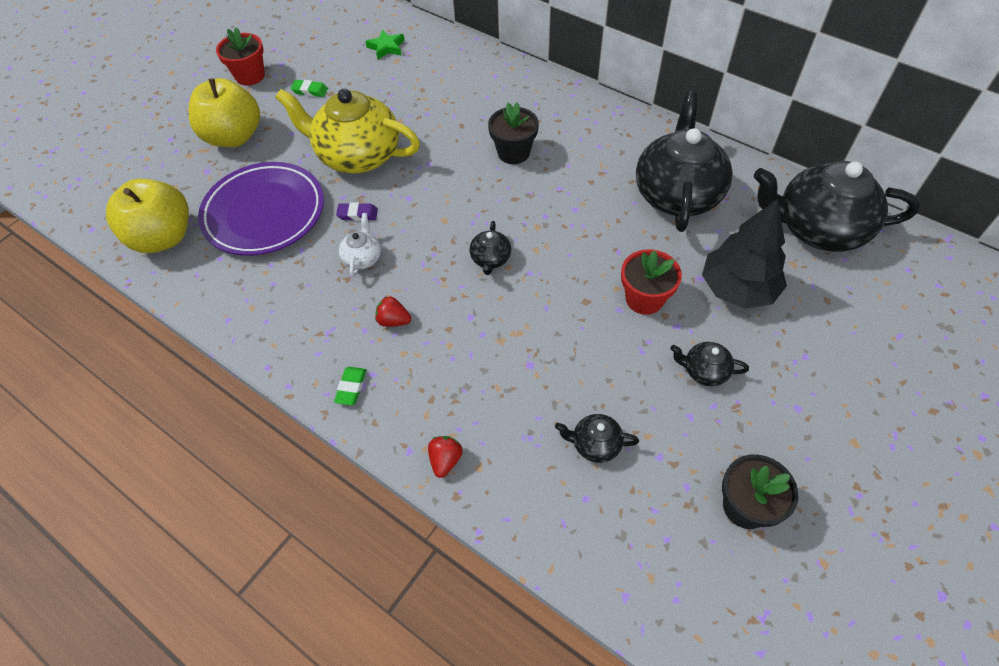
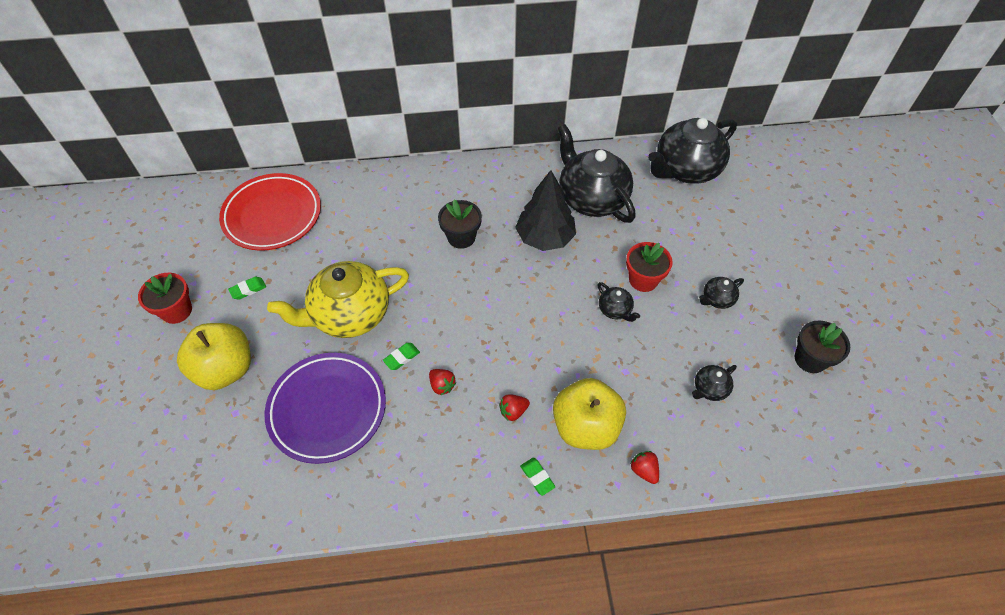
camera: 45 degrees left, 0 degrees up
(163, 237) = (264, 491): yellow apple -> yellow apple (585, 426)
(357, 214) = (401, 357): purple eraser -> green eraser
(362, 257) = (442, 385): white teapot -> red strawberry
(386, 47) = (272, 215): green star -> red plate
(490, 259) = (528, 322): black teapot -> black teapot (615, 310)
(737, 289) = (683, 236): black tree -> black tree (545, 237)

